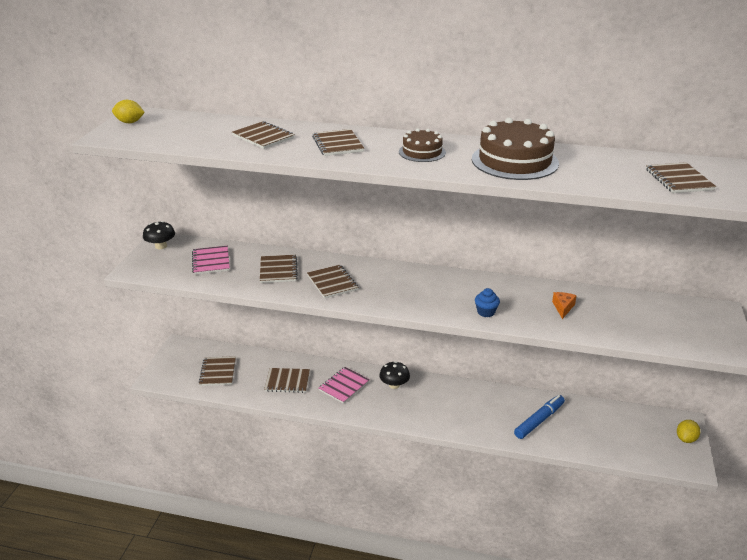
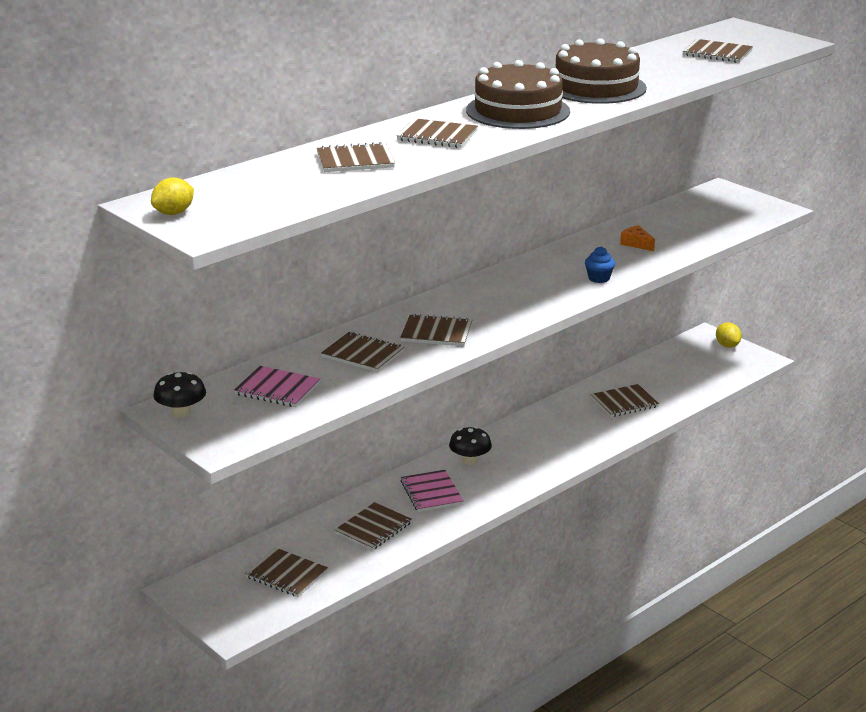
camera: 55 degrees left, 5 degrees down
(422, 152) = (517, 111): brown cake -> brown cake, size x1.78
(539, 420) = (624, 402): blue marker -> brown notebook

